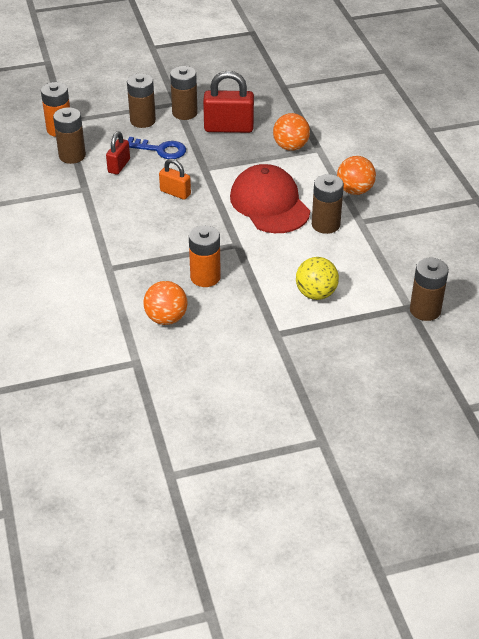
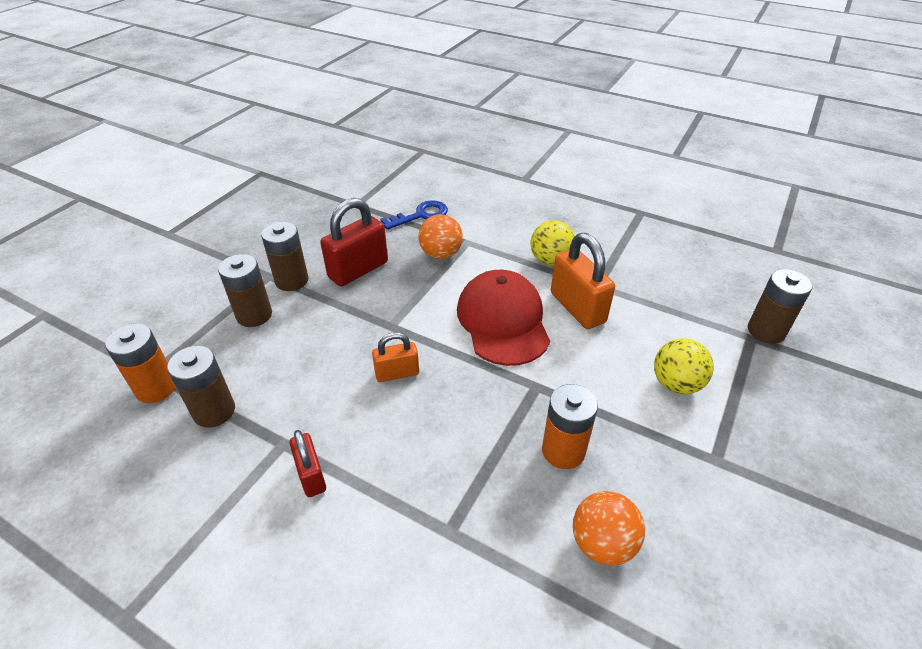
camera: 45 degrees left, 0 degrees up
(119, 166) = (291, 385): red padlock -> red padlock (311, 475)
(160, 150) = (316, 335): blue key -> blue key (421, 215)
(269, 204) = (503, 321): red cap -> red cap turned 60 degrees clockwise
(325, 224) = (577, 308): brown battery -> orange padlock
(354, 190) = (550, 260): orange ball -> yellow ball

